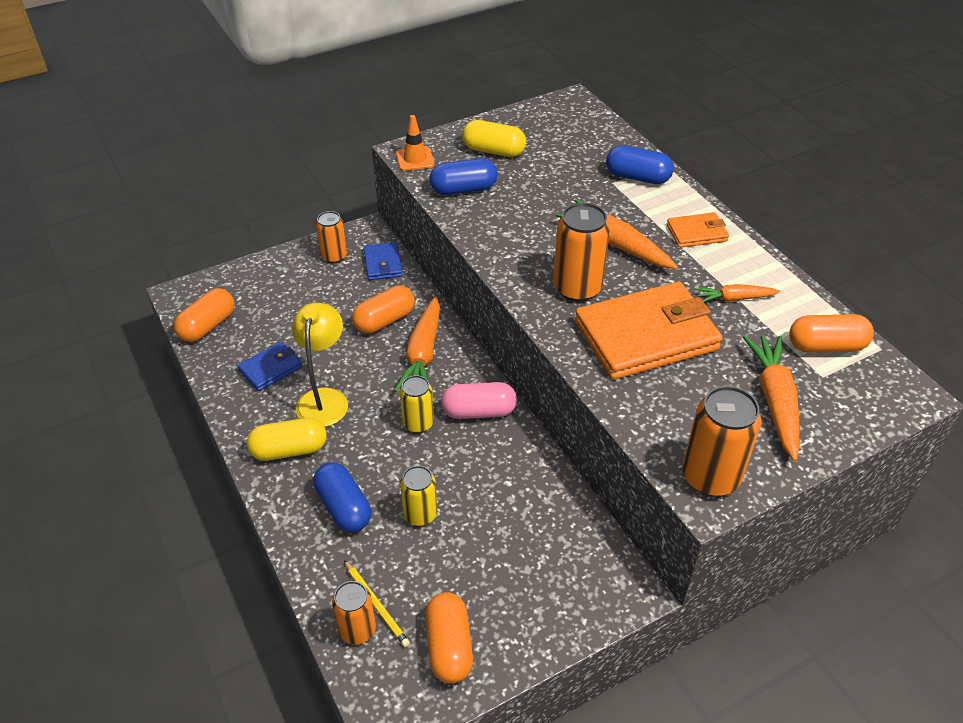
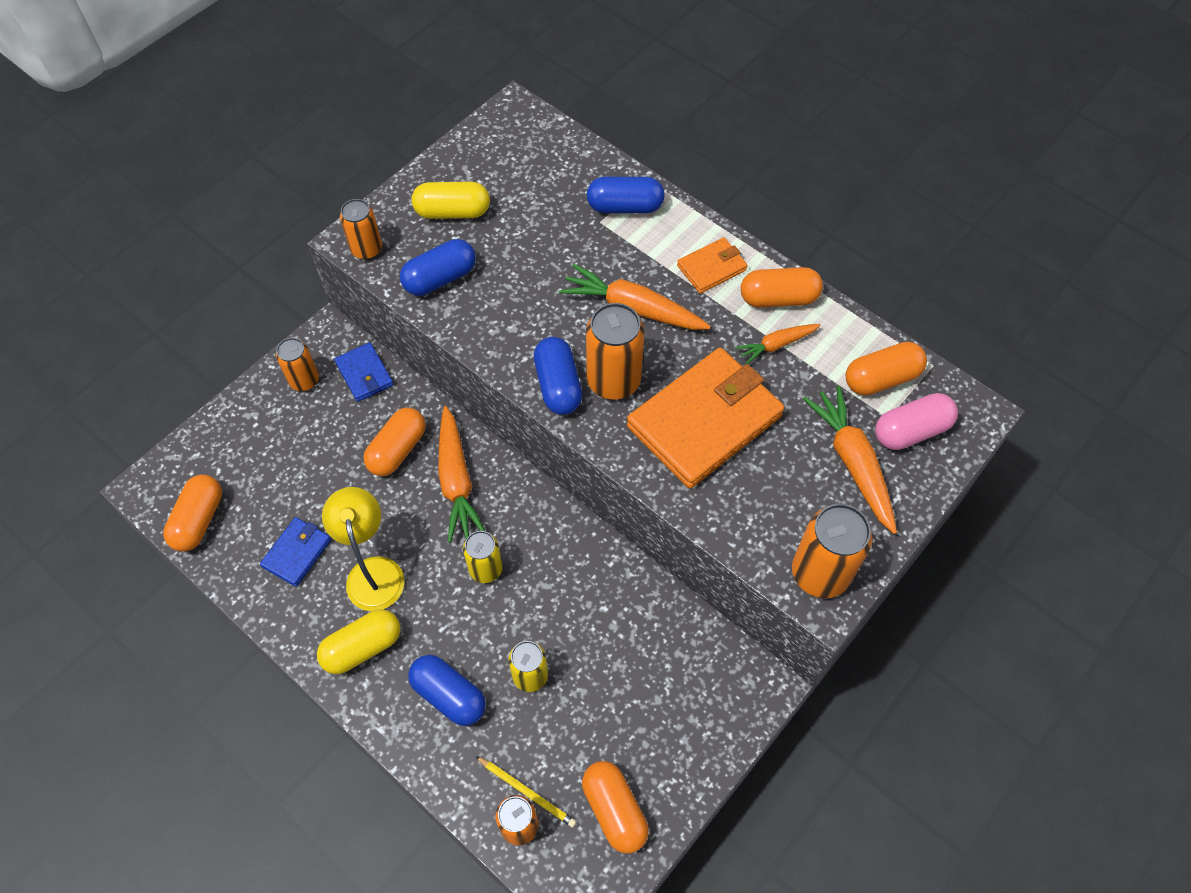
camera: 20 degrees left, 15 degrees up
(415, 159) = (366, 249): orange traffic cone -> orange can
(479, 411) = (543, 533): pink capsule -> pink capsule (911, 431)
(528, 280) = (558, 385): none -> blue capsule
(749, 267) = (778, 298): none -> orange capsule

